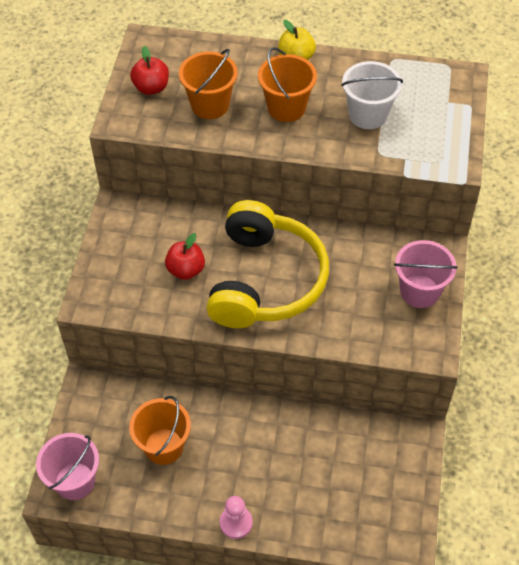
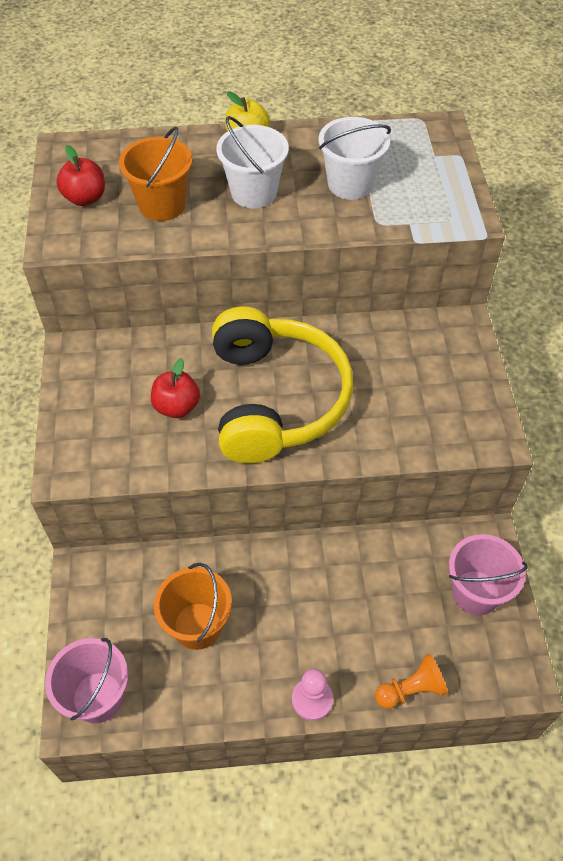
camera: 15 degrees left, 0 degrees up
(286, 108) = (254, 192): orange bucket -> white bucket
(315, 534) = (411, 689): none -> orange pawn
(419, 291) = (456, 375): pink bucket -> pink bucket (475, 592)

